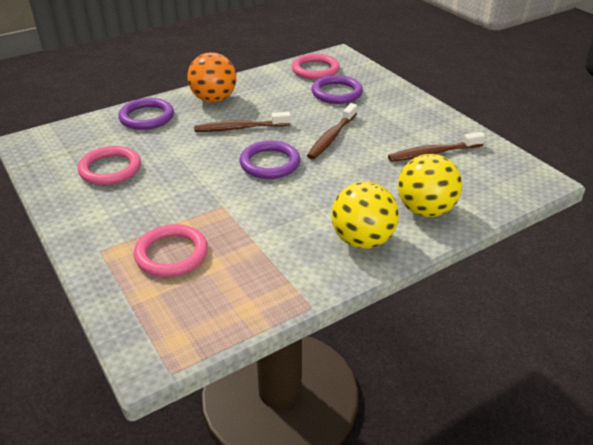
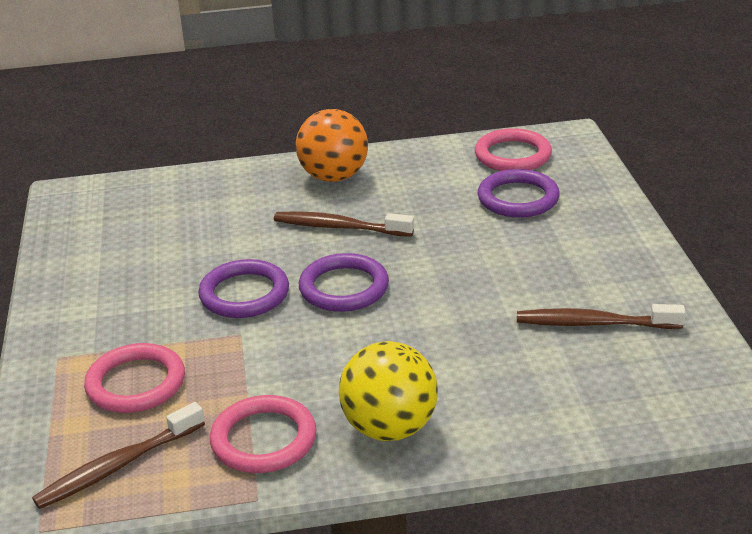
camera: 25 degrees right, 5 degrees down
(110, 169) = (137, 252): pink ring -> pink ring (264, 439)
(147, 117) = (228, 187): purple ring -> purple ring (244, 294)
(331, 137) = (458, 267): brown toothbrush -> brown toothbrush (118, 466)
(425, 210) = (513, 407): yellow ball -> none

